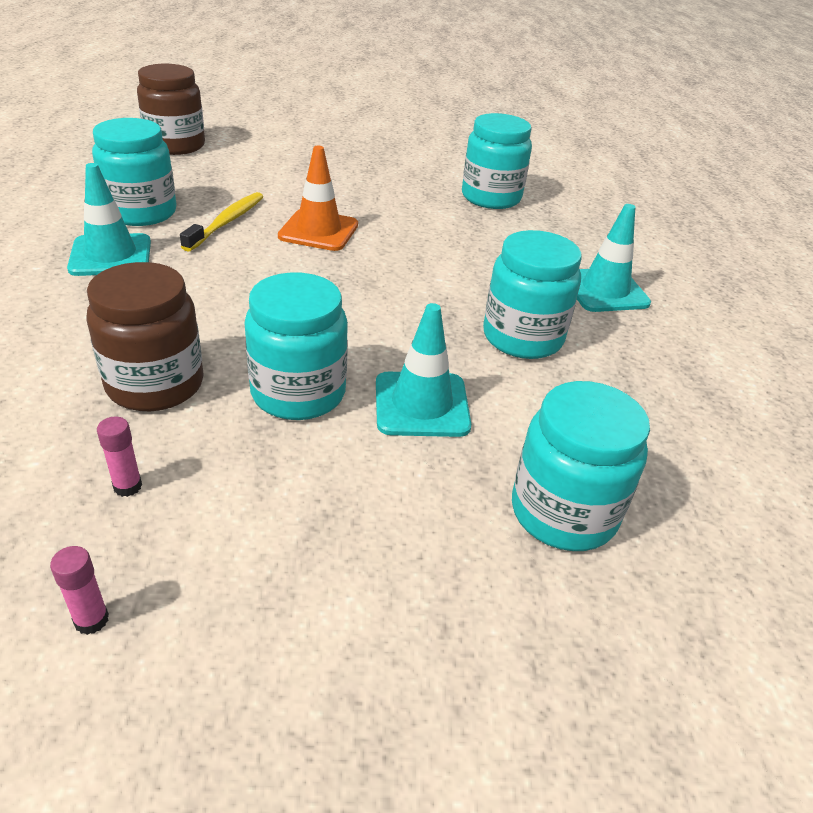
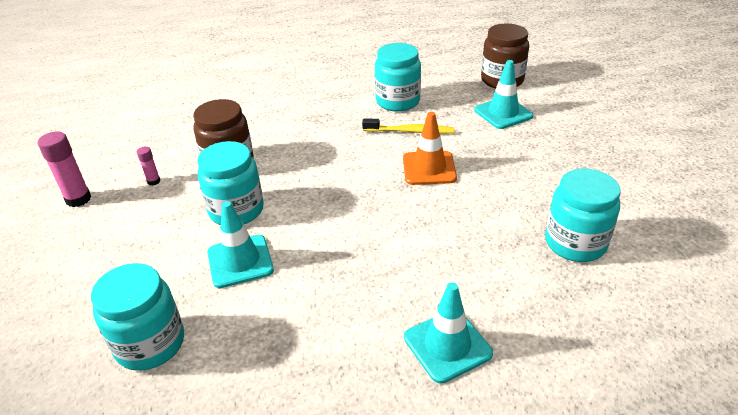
camera: 80 degrees right, 0 degrees up
(91, 620) = (78, 199): pink glue stick -> pink glue stick, size x1.85
(111, 255) = (341, 110): turquoise traffic cone -> turquoise traffic cone (503, 113)
(522, 338) = (339, 298): turquoise jar -> none

